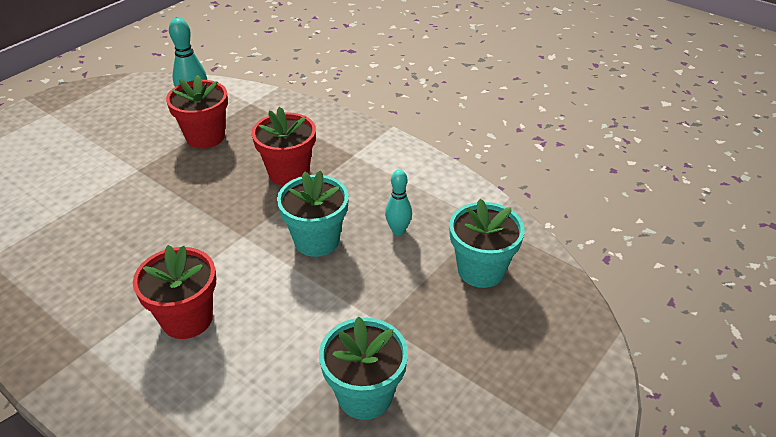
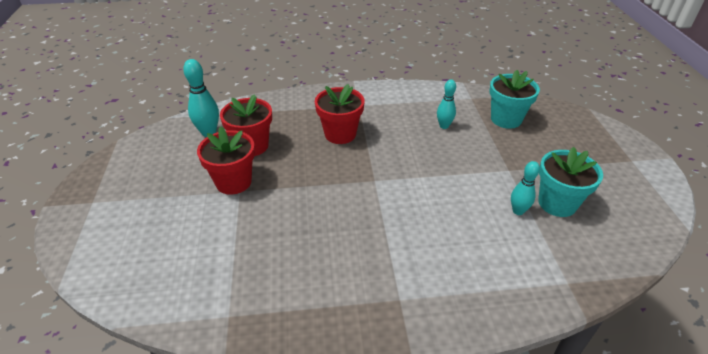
camera: 45 degrees left, 0 degrees up
(187, 319) = (423, 240): red flower pot -> red flower pot (233, 182)
(312, 367) = (518, 211): none -> turquoise bowling pin
(317, 240) = (416, 156): turquoise flower pot -> none

